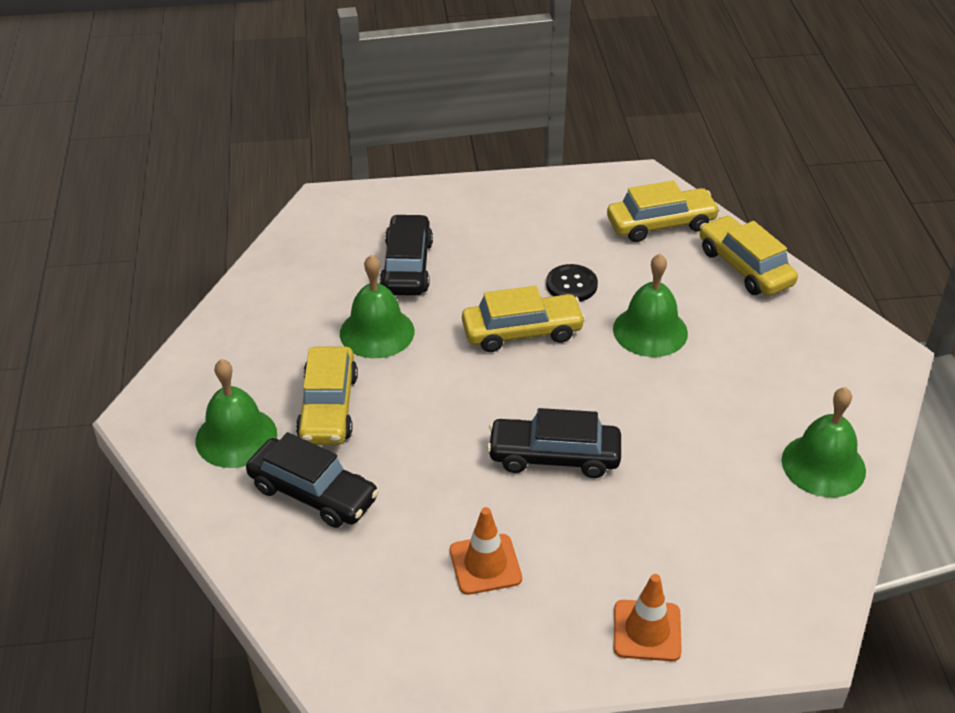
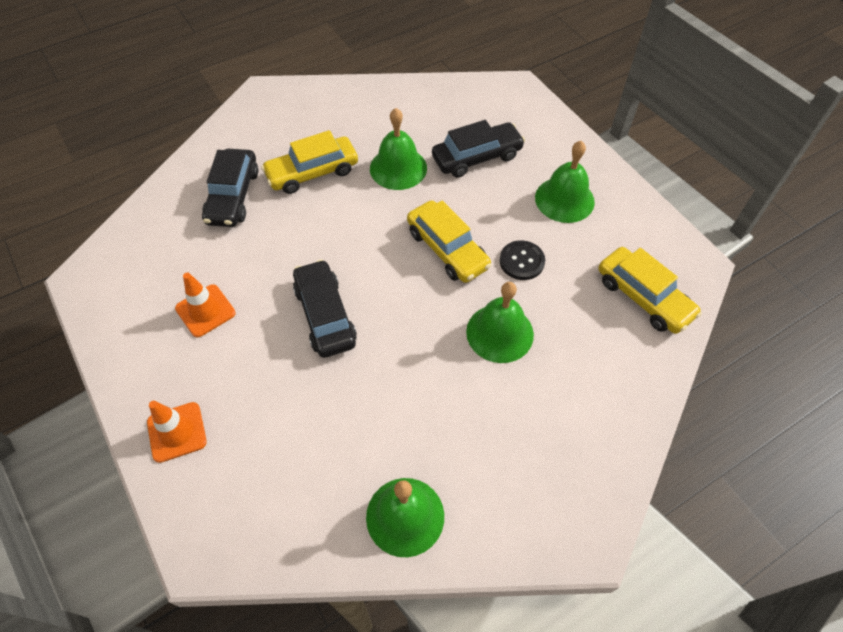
camera: 65 degrees right, 15 degrees up
(236, 437) = (265, 140): green bell -> green bell (564, 199)
(745, 267) = (631, 380): yellow car -> none

